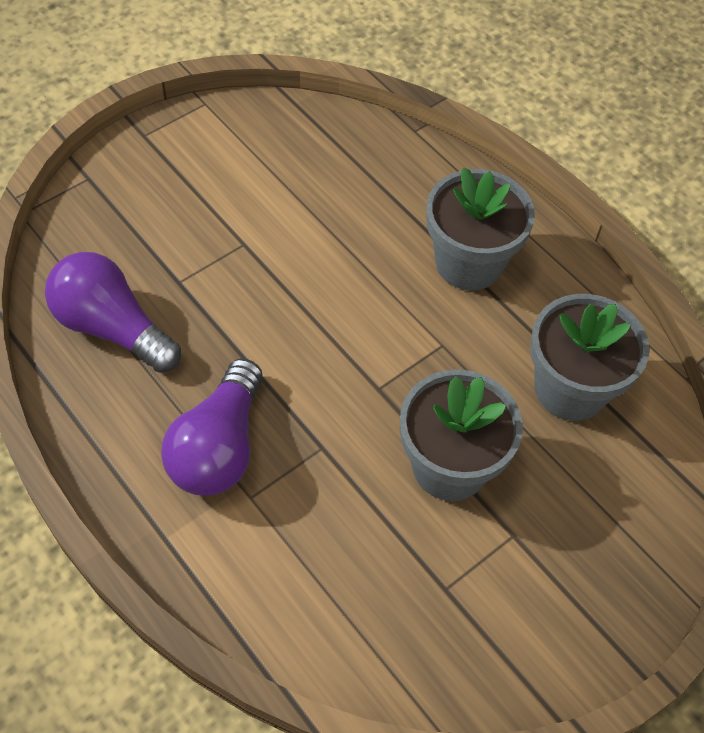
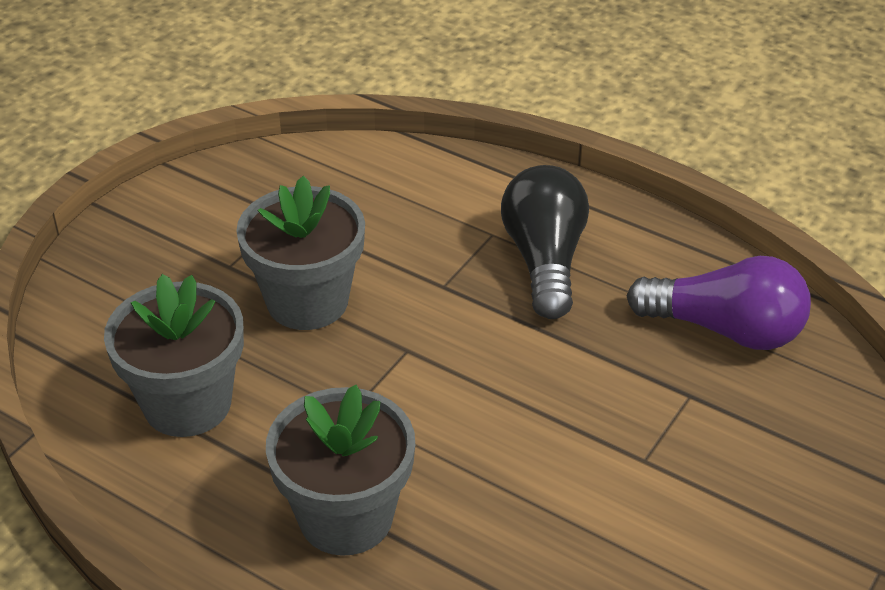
camera: 165 degrees right, 15 degrees down
(219, 447) = (544, 260): purple light bulb -> black light bulb

